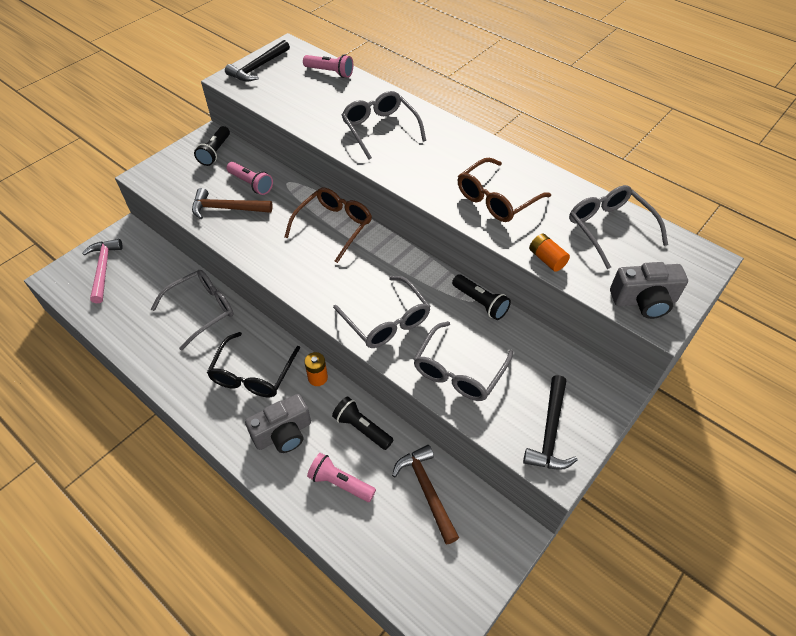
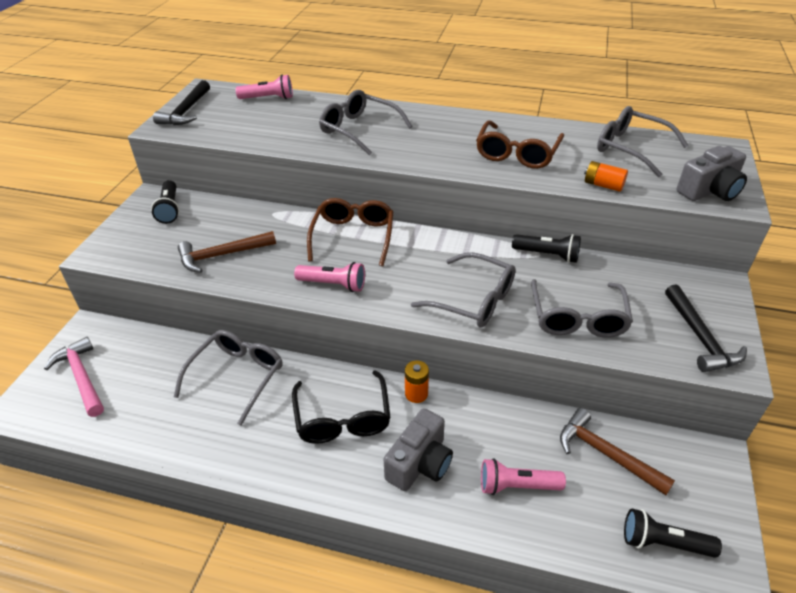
camera: 25 degrees left, 10 degrees down
(251, 184) = (233, 226): pink flashlight -> pink flashlight (333, 284)
(361, 428) = (498, 423): black flashlight -> black flashlight (663, 543)

